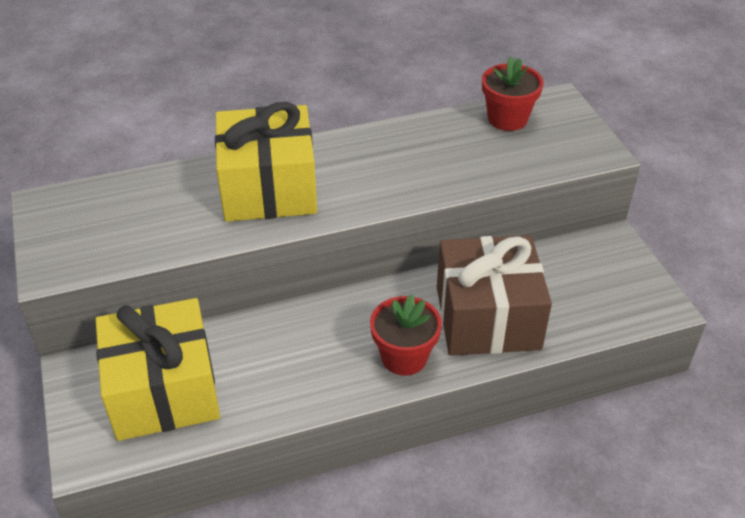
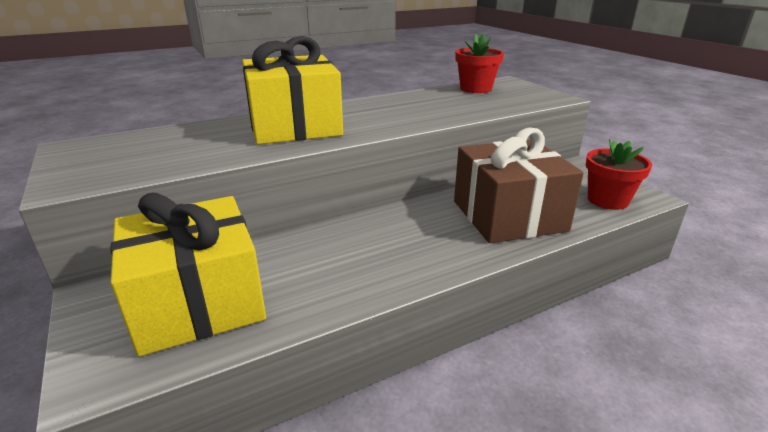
camera: 10 degrees left, 15 degrees down
(404, 357) = (447, 249): red flower pot -> red flower pot (607, 200)

